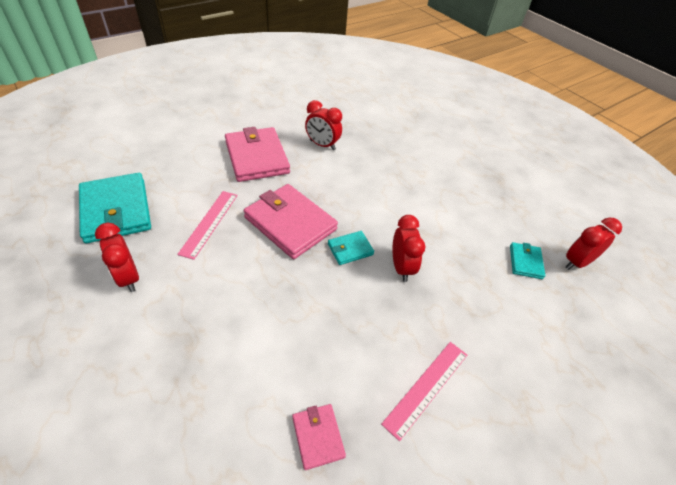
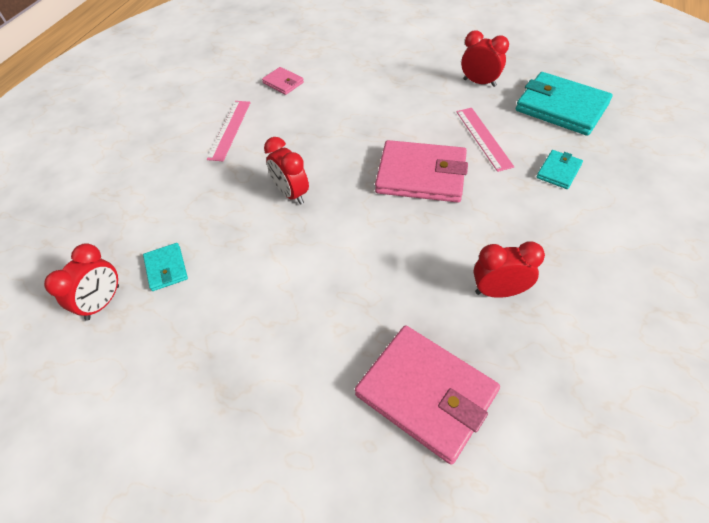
camera: 155 degrees right, 5 degrees up
(257, 157) = (540, 222): pink wallet -> pink wallet (426, 393)
(350, 249) = (348, 183): turquoise wallet -> turquoise wallet (558, 171)

